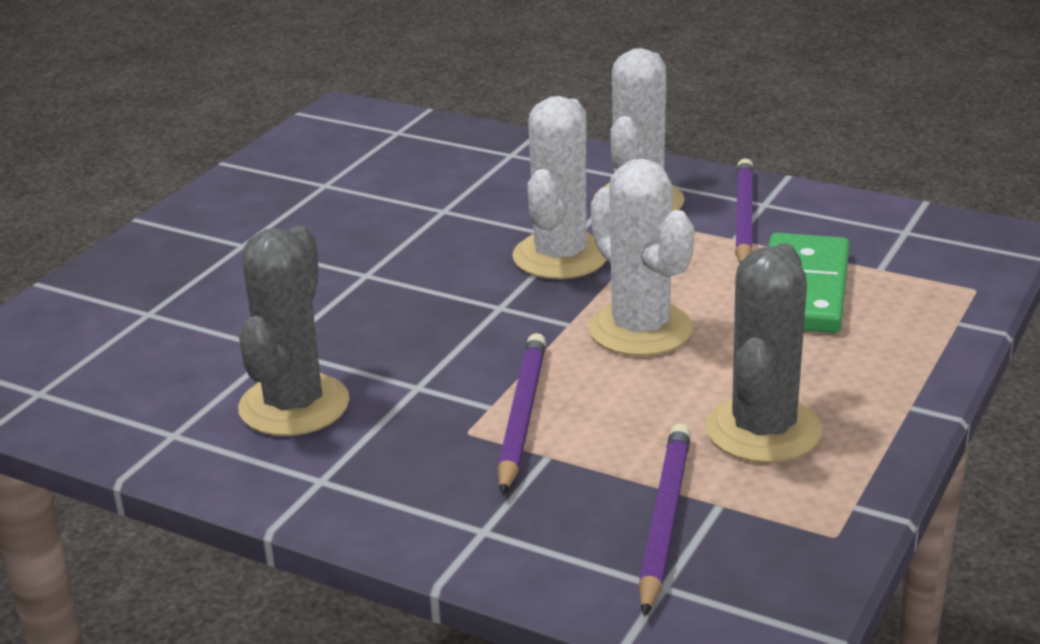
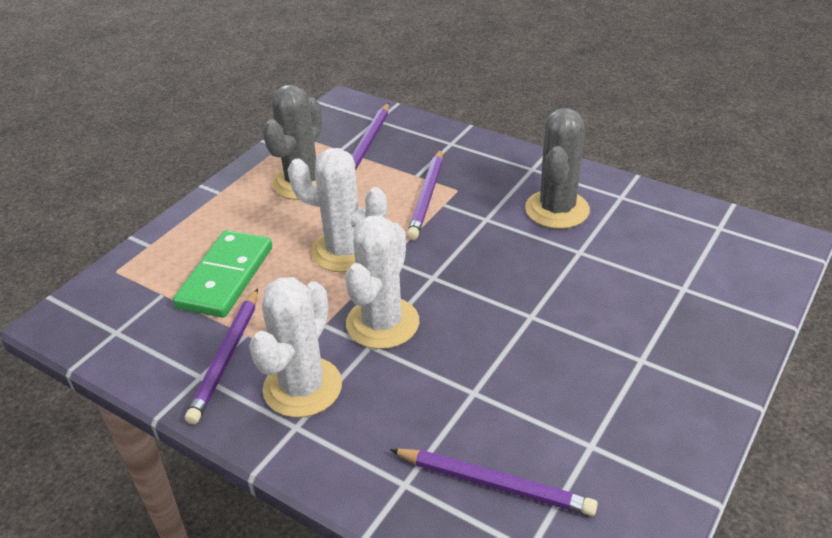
camera: 175 degrees left, 10 degrees up
(424, 158) = (495, 485): none -> purple pencil
(640, 329) = (344, 251): white cactus -> white cactus turned 45 degrees counterclockwise

